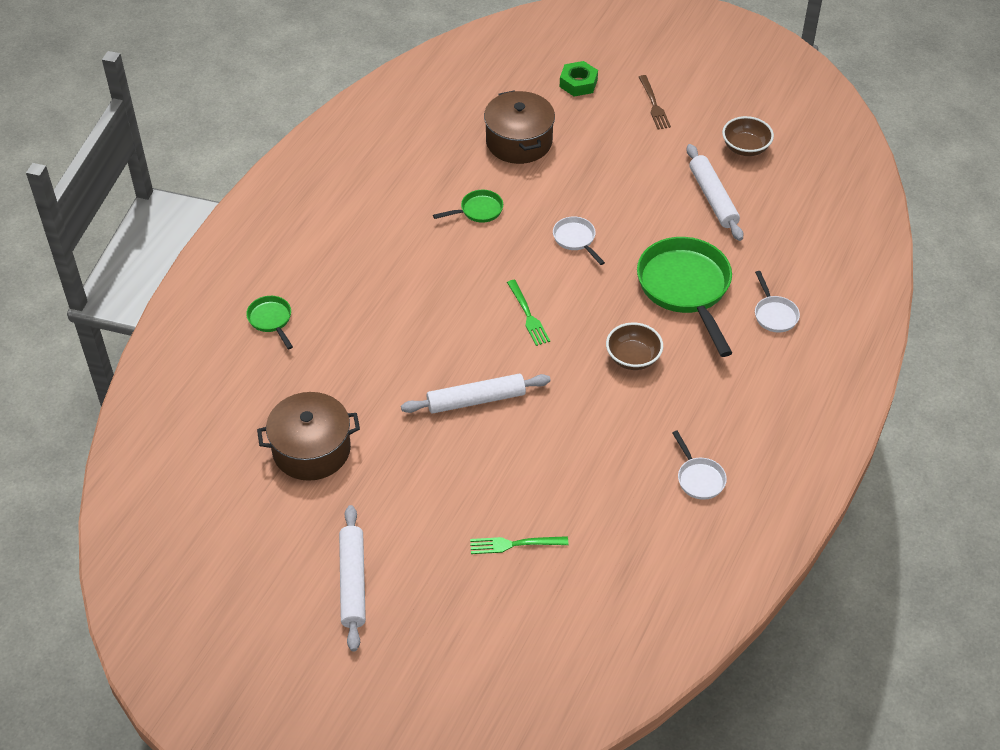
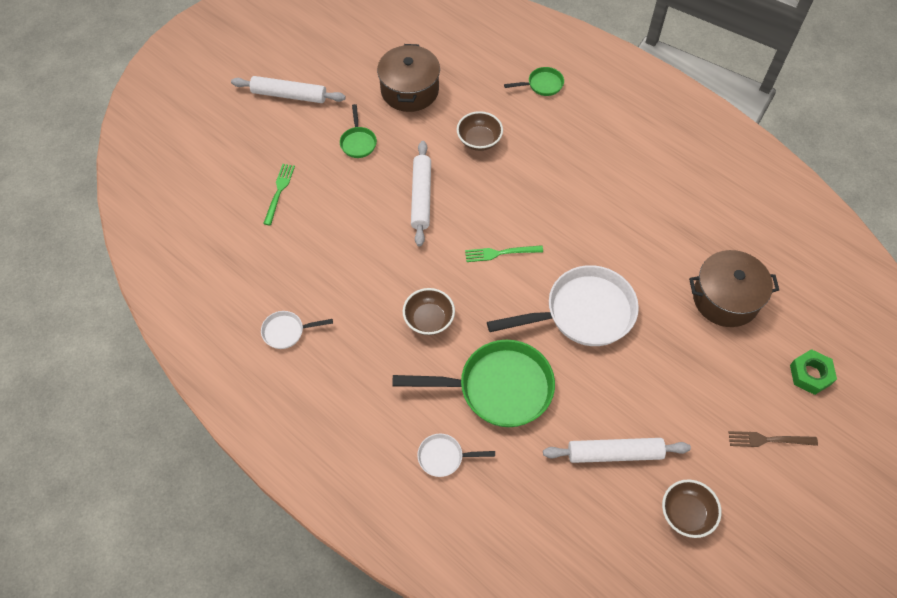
camera: 105 degrees right, 10 degrees up
(375, 363) = (479, 140): none -> brown bowl
(478, 210) = (636, 244): green pan -> green pan (358, 142)
(576, 239) = (583, 313): white pan -> white pan, size x2.15

